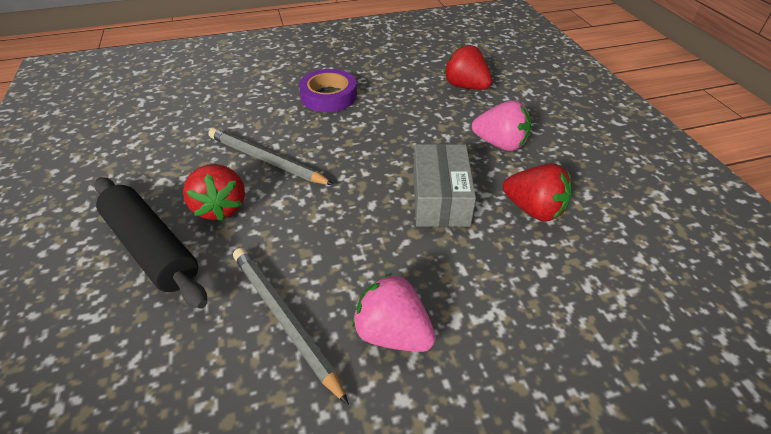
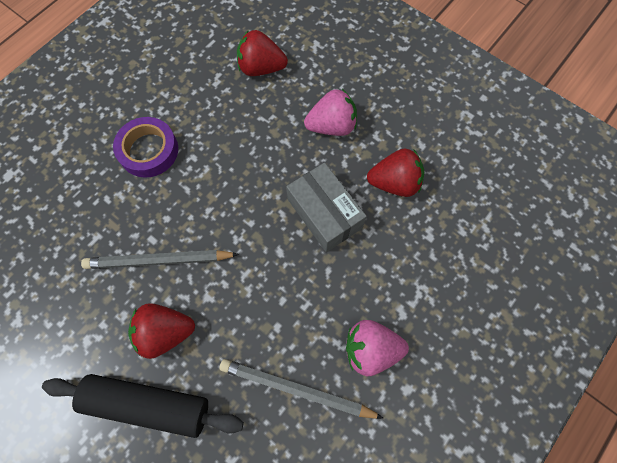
camera: 35 degrees left, 25 degrees up
(220, 207) = (165, 332): red strawberry -> red strawberry turned 135 degrees clockwise

